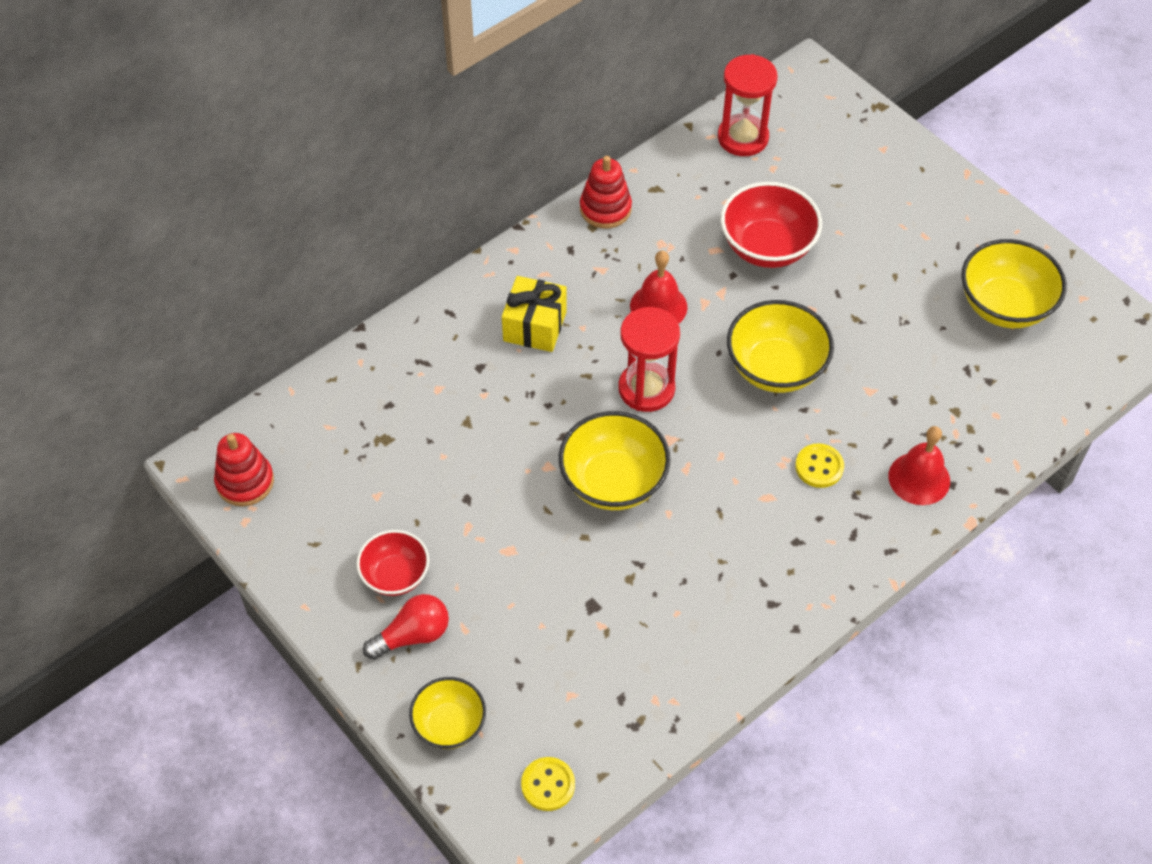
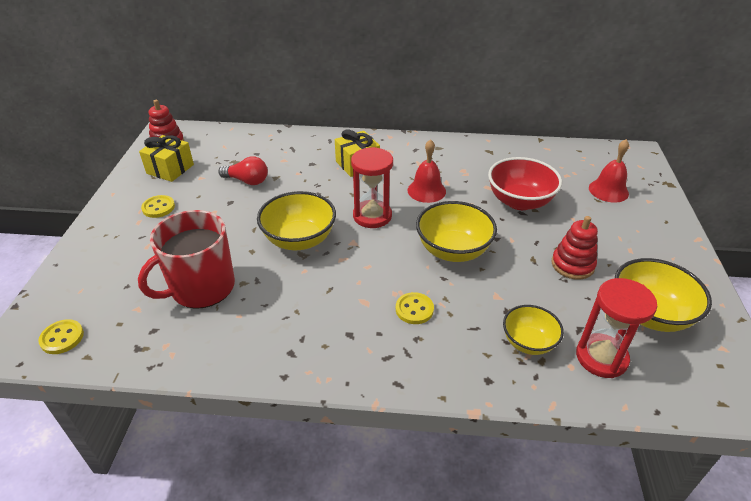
camera: 45 degrees right, 15 degrees down
(317, 515) = (170, 169): none -> yellow gift
(395, 575) = (158, 207): red bowl -> yellow button
(412, 635) = (126, 232): red light bulb -> red light bulb (247, 181)
(449, 724) = (76, 276): yellow bowl -> yellow bowl (528, 342)
(598, 619) = (201, 288): none -> red mug
(605, 209) = (453, 145): red stacking toy -> red stacking toy (572, 265)
(743, 138) = (564, 157): red hourglass -> red hourglass (601, 357)
(919, 478) = (470, 361): red bell -> red bell (608, 190)

